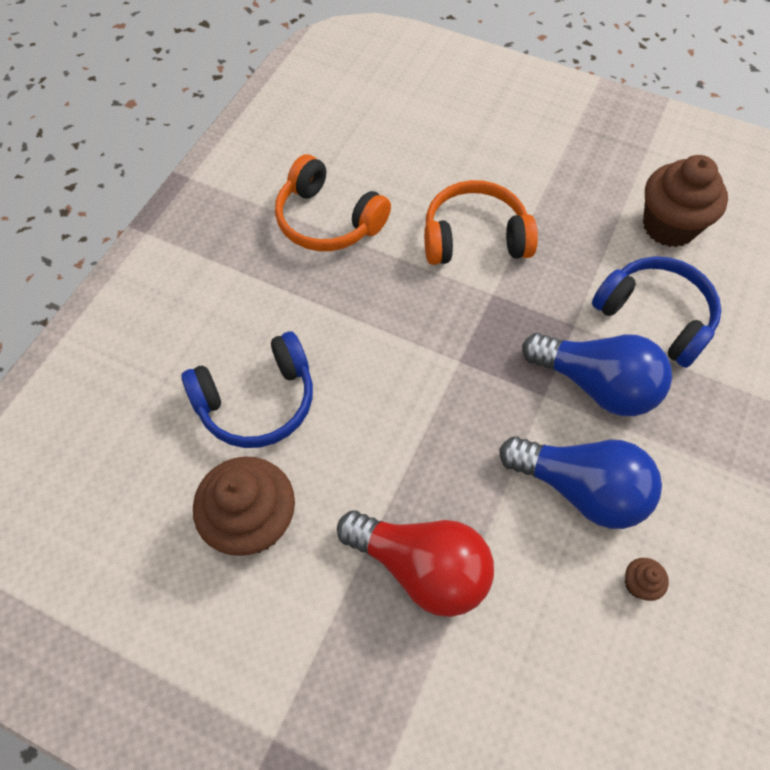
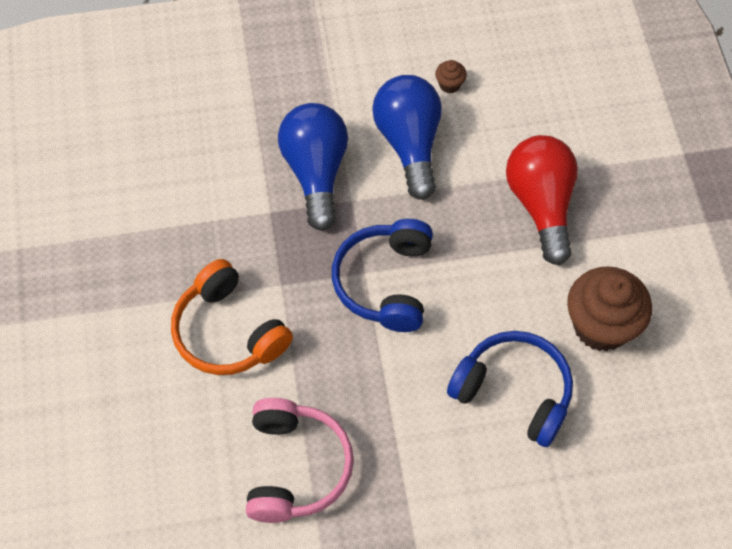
camera: 125 degrees left, 0 degrees up
(328, 221) = (296, 467): orange headphones -> pink headphones
(655, 316) = (220, 162): blue headphones -> blue headphones (385, 282)
(669, 226) = (111, 192): brown cupcake -> none

